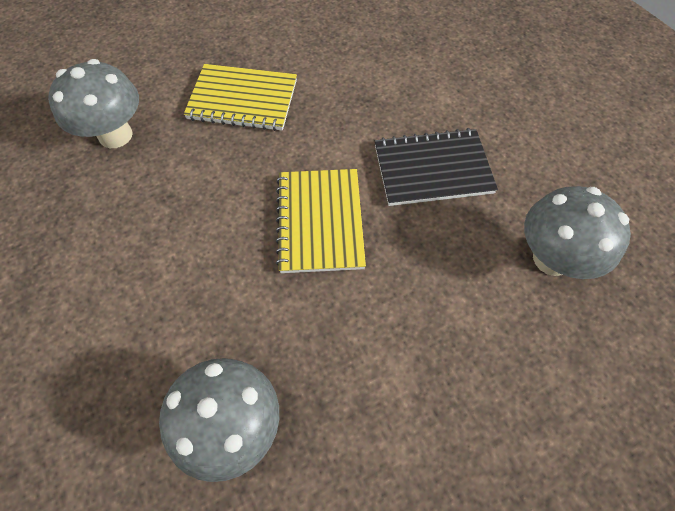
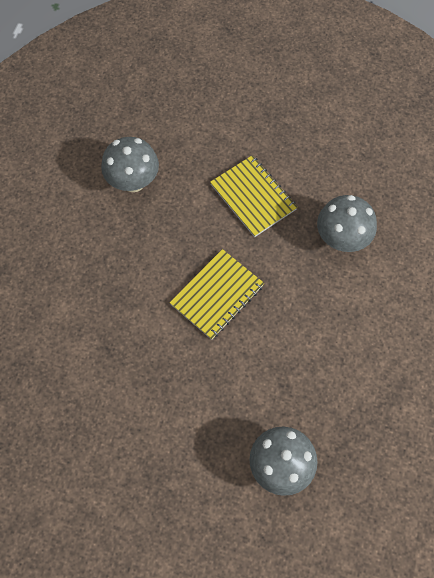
camera: 135 degrees left, 5 degrees up
(243, 100) = (178, 421): yellow notebook -> yellow notebook (253, 197)
(432, 169) = (128, 271): black notebook -> none

